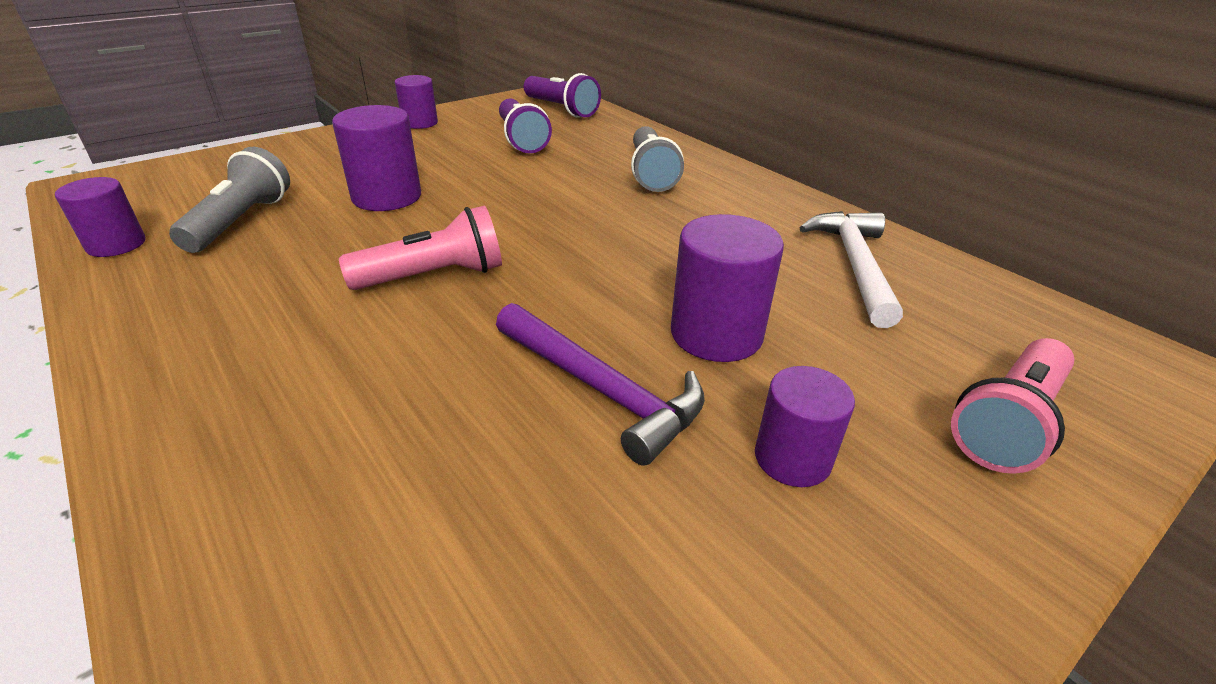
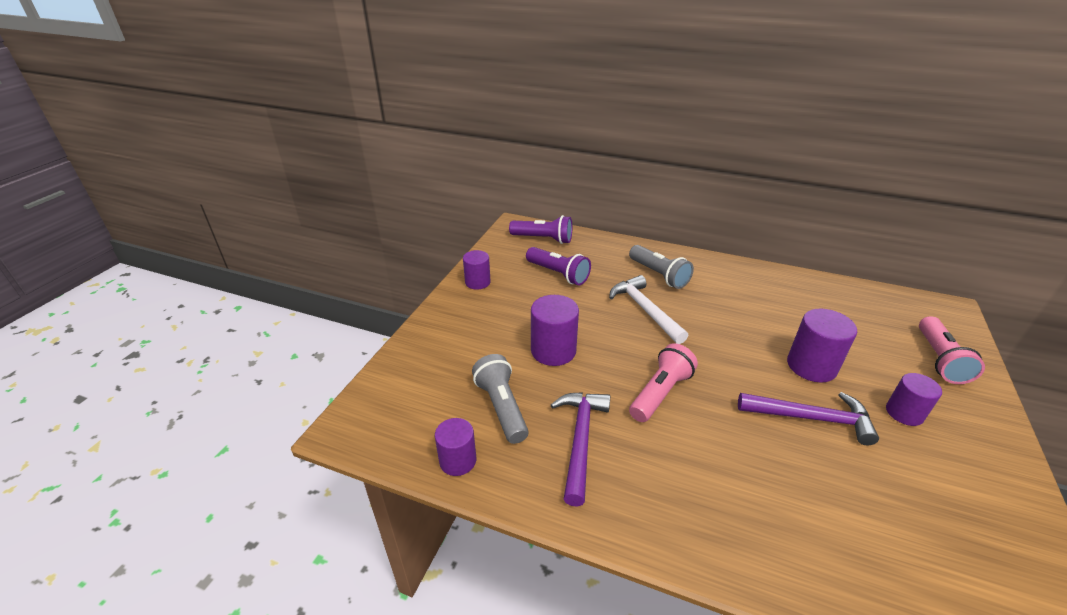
camera: 30 degrees left, 0 degrees up
(258, 279) = (580, 440): none -> purple hammer
(855, 265) = (810, 300): white hammer -> white hammer (645, 310)

